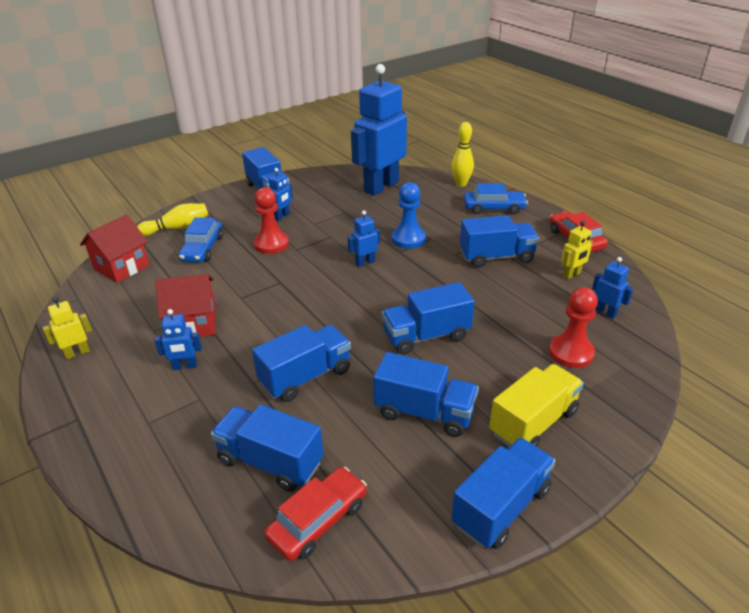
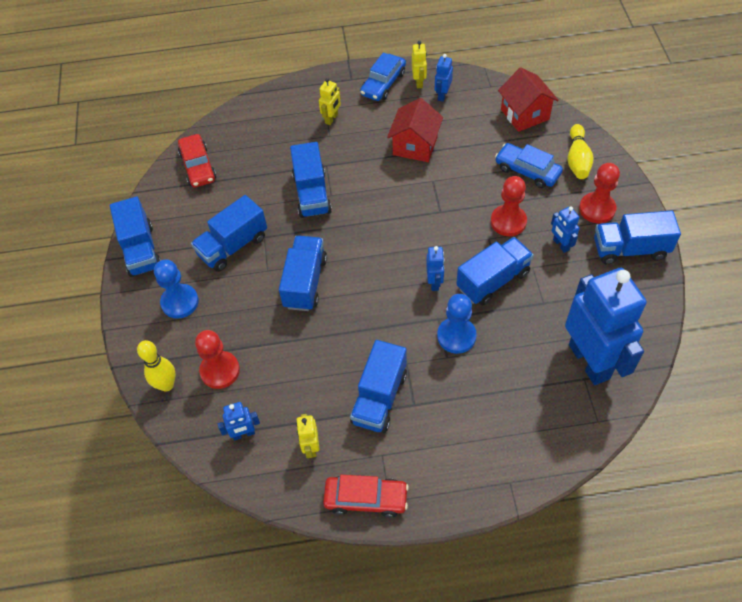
camera: 120 degrees right, 20 degrees up
(167, 408) = (331, 119): none -> yellow robot
(185, 366) = (367, 133): blue robot -> blue robot (442, 95)
(233, 209) = (597, 209): none -> red pawn
(270, 461) = (252, 157): blue truck -> blue truck (493, 280)
(461, 184) = (557, 455): yellow bowling pin -> yellow bowling pin (166, 385)
(494, 208) = (477, 456): blue car -> blue car (383, 83)
(533, 423) = (180, 302): yellow truck -> blue pawn

